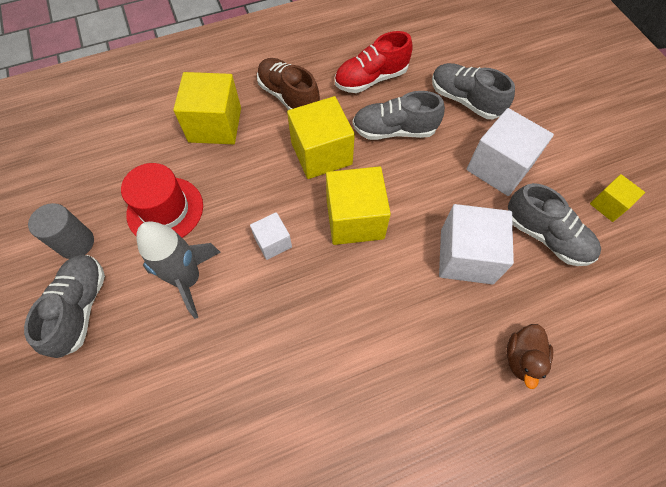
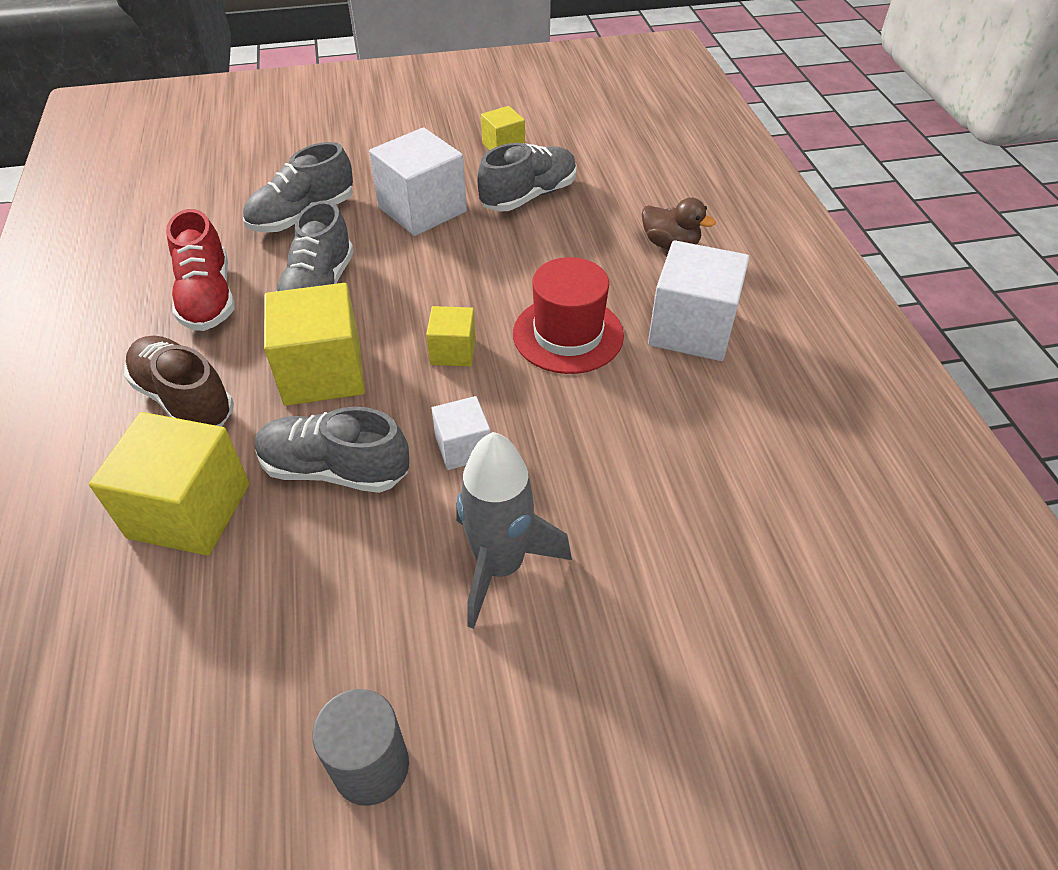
camera: 80 degrees left, 15 degrees down
(80, 308) = (519, 749): grey shoe -> grey shoe (335, 470)
(165, 210) = (349, 599): red hat -> red hat (568, 334)
(289, 97) = (185, 399): brown shoe -> brown shoe turned 75 degrees clockwise
(355, 219) = (453, 351): yellow cube -> yellow cube, size x0.54
(466, 256) = (538, 260): white cube -> white cube (691, 329)

